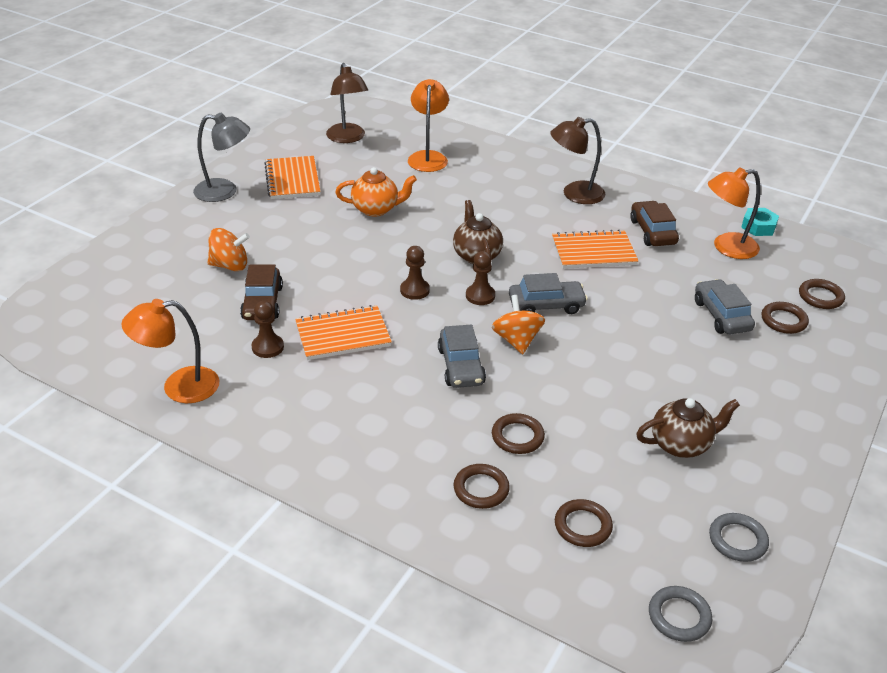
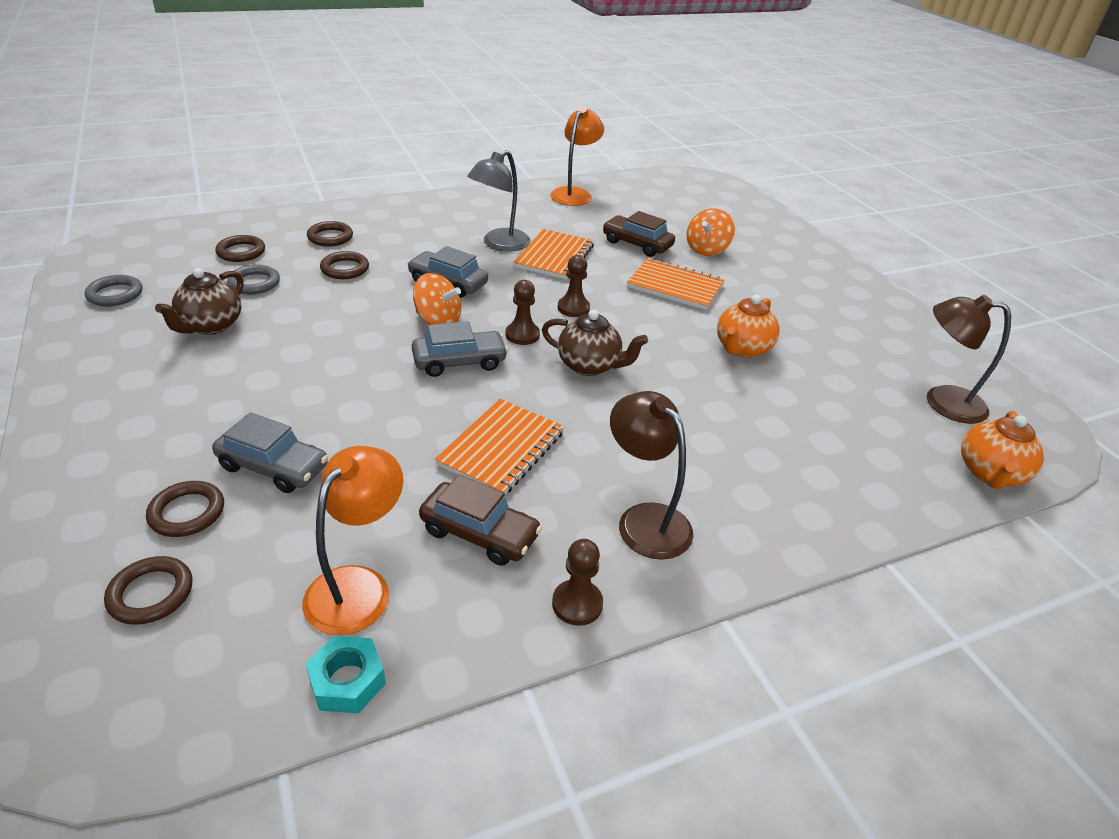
camera: 125 degrees right, 0 degrees up
(225, 191) = (846, 287): grey lamp -> grey lamp (499, 244)
(267, 347) = (578, 228): brown pawn -> brown pawn (577, 604)
(292, 180) = (848, 327): orange notebook -> orange notebook (675, 286)
(402, 119) = (989, 473): none -> orange teapot
(428, 157) = (849, 441): orange lamp -> none
(546, 305) = (459, 362): grey car -> grey car turned 135 degrees counterclockwise
(574, 194) = (645, 520): brown lamp -> brown lamp turned 60 degrees counterclockwise
(679, 616) = (134, 246): grey ring -> grey ring (254, 283)

